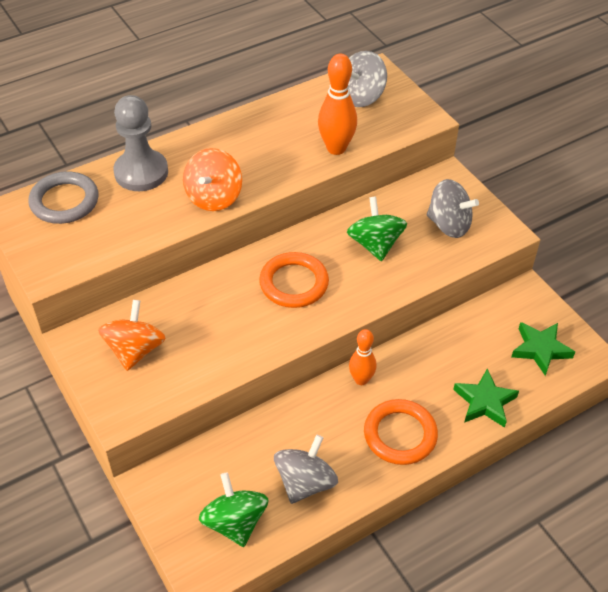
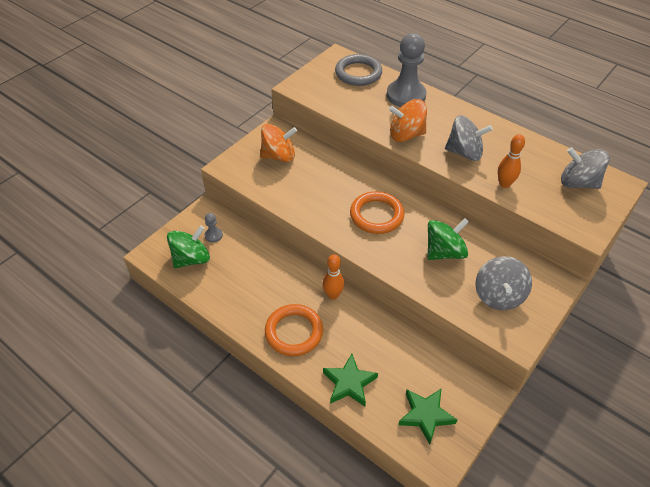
camera: 70 degrees right, 0 degrees up
(204, 485) = (213, 235): none -> grey pawn
(305, 482) = (233, 287): grey spinning top -> grey spinning top (464, 152)
(336, 148) = (504, 184): orange bowling pin -> orange bowling pin, size x0.65

